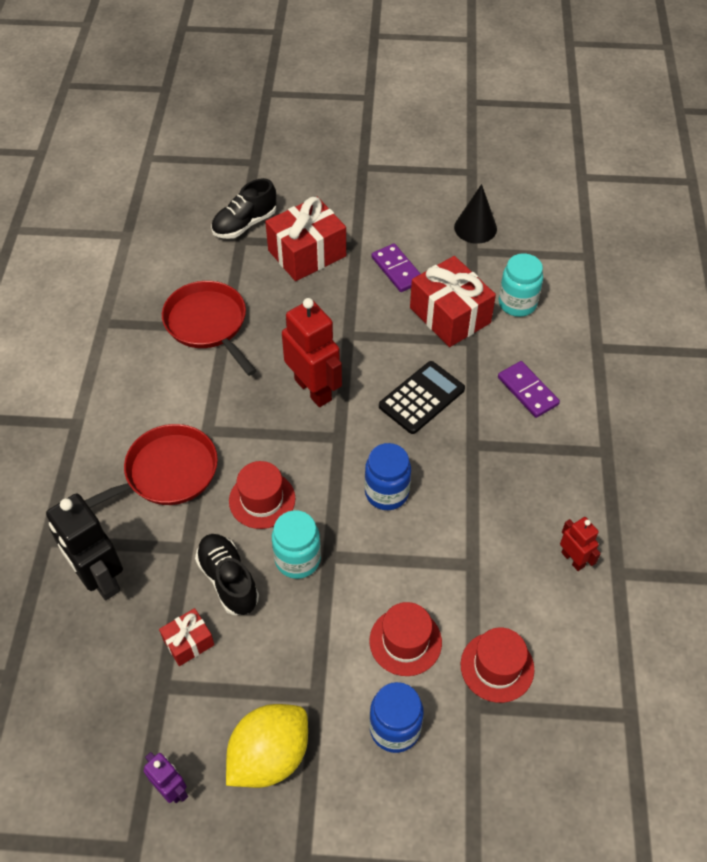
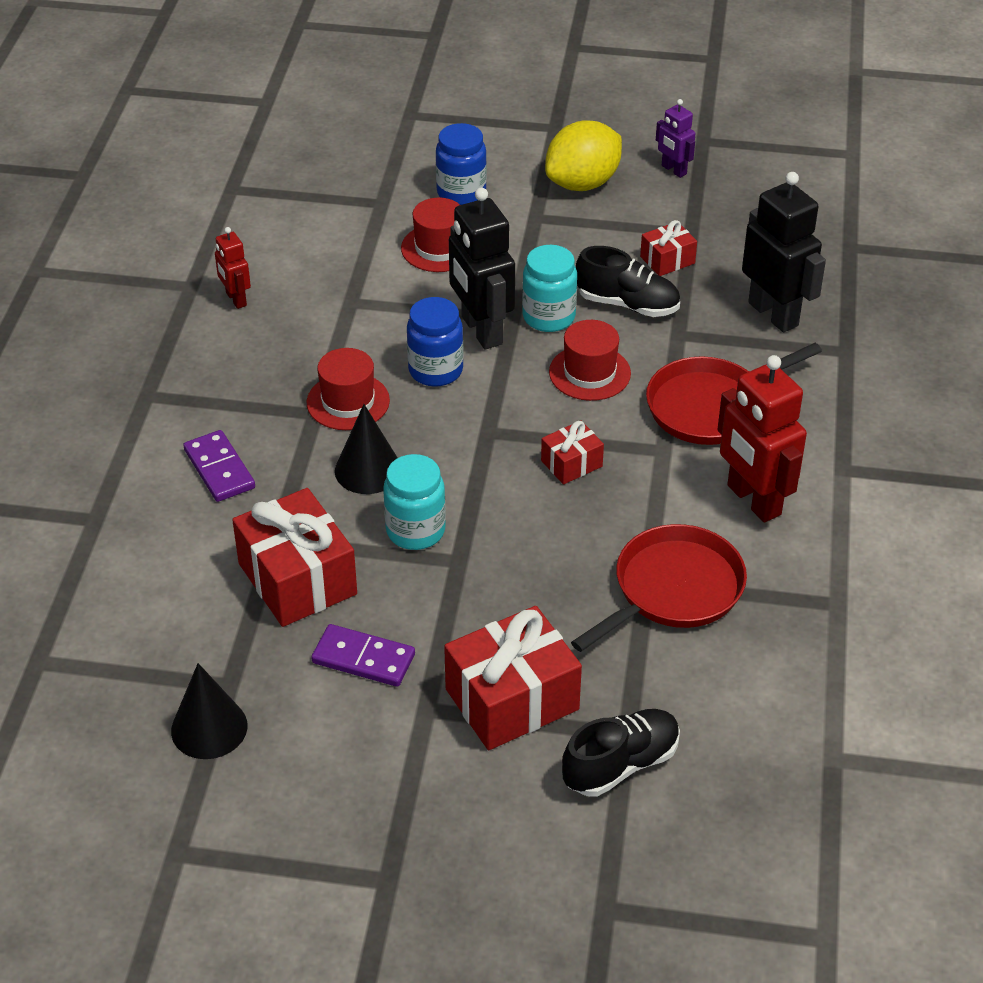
camera: 175 degrees left, 10 degrees down
(208, 324) = (673, 590): red pan -> red pan turned 105 degrees counterclockwise
(228, 580) = (627, 304): black shoe -> black shoe turned 45 degrees counterclockwise
(275, 413) = (571, 463): none -> red gift
(313, 389) = (517, 489): red robot -> red robot (753, 500)
(354, 539) = (481, 330): none -> black robot
(397, 270) = (363, 659): purple domino -> purple domino turned 45 degrees counterclockwise
(421, 398) = (368, 470): black calculator -> black cone
(497, 667) = (349, 226): red hat -> red hat (348, 401)
(517, 303) = (187, 590): turquoise jar -> turquoise jar (415, 531)

